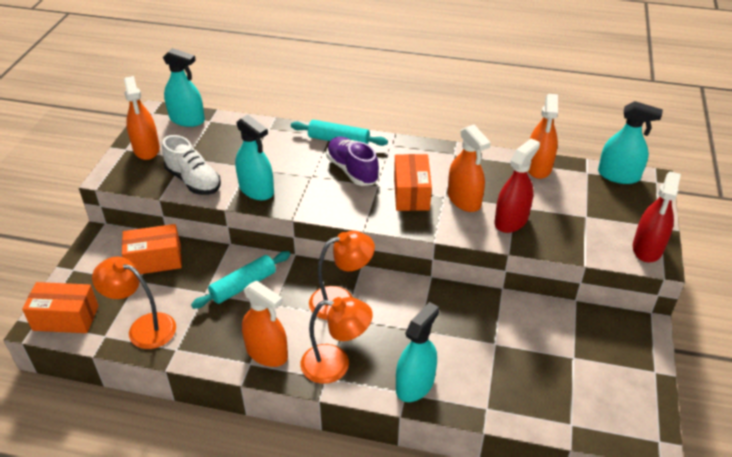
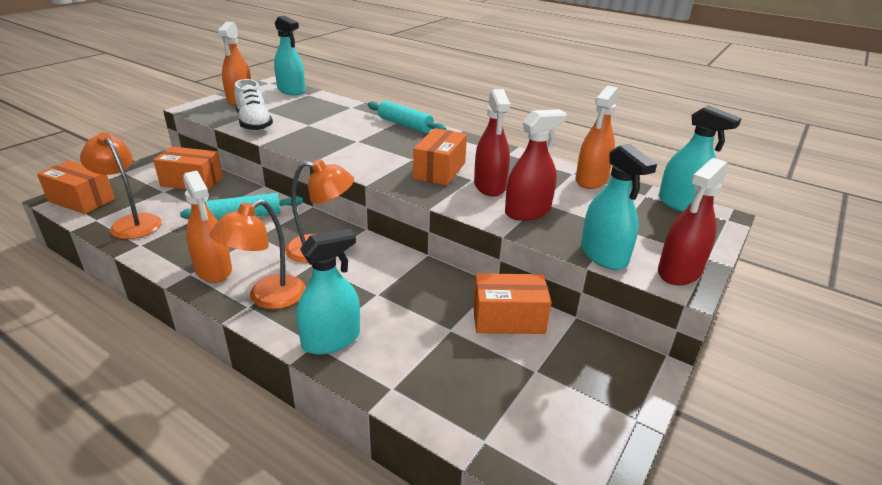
camera: 20 degrees right, 10 degrees down
(256, 190) = (299, 139): turquoise spray bottle -> turquoise spray bottle (603, 255)
(336, 364) = (267, 298): orange lamp -> orange lamp turned 105 degrees clockwise
(352, 170) = (398, 145): purple shoe -> none
(464, 200) = (489, 186): orange spray bottle -> red spray bottle
(530, 319) = (508, 319): none -> orange box

